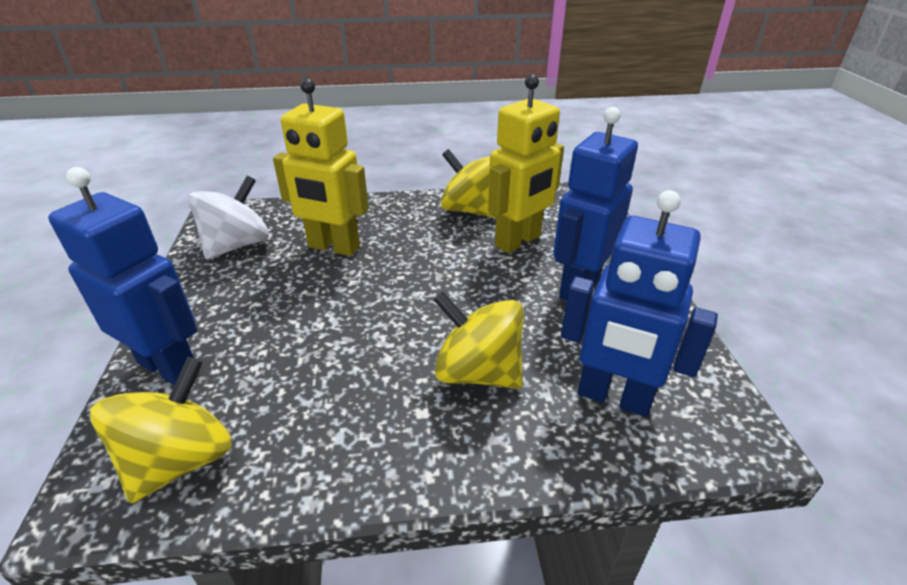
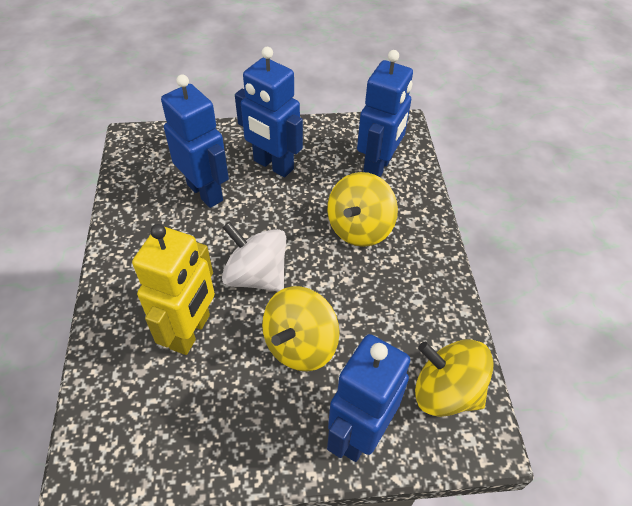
camera: 90 degrees left, 15 degrees up
(237, 245) = (169, 429): white spinning top -> white spinning top (256, 275)
(470, 210) = (144, 221): yellow spinning top -> yellow spinning top (300, 344)
(518, 241) = (205, 192): yellow robot -> blue robot

